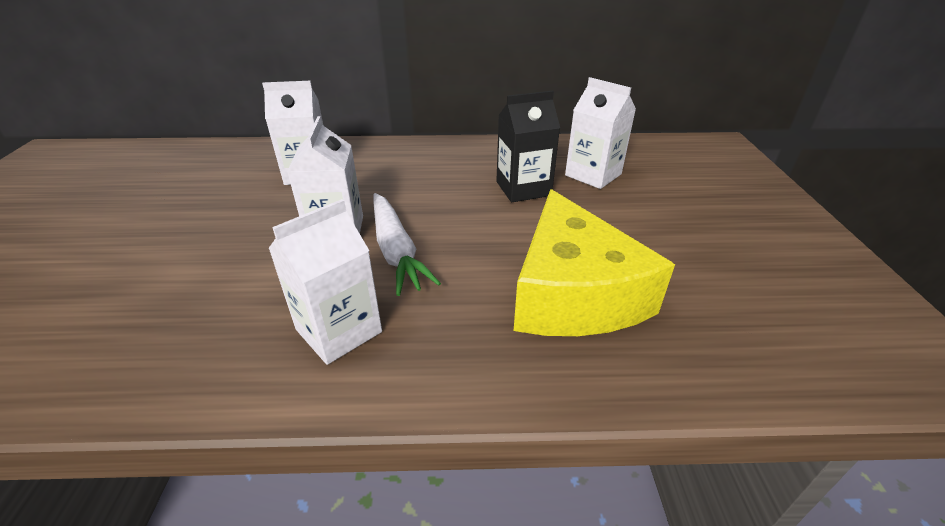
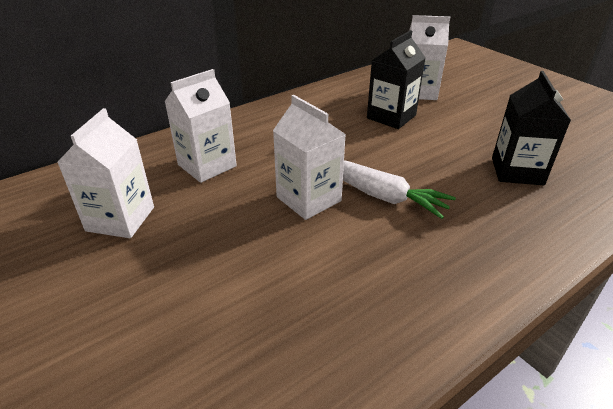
camera: 35 degrees left, 0 degrees up
(339, 331) = (427, 264): white carton -> white carton (120, 219)
(573, 293) = (517, 171): yellow cheese -> black carton

